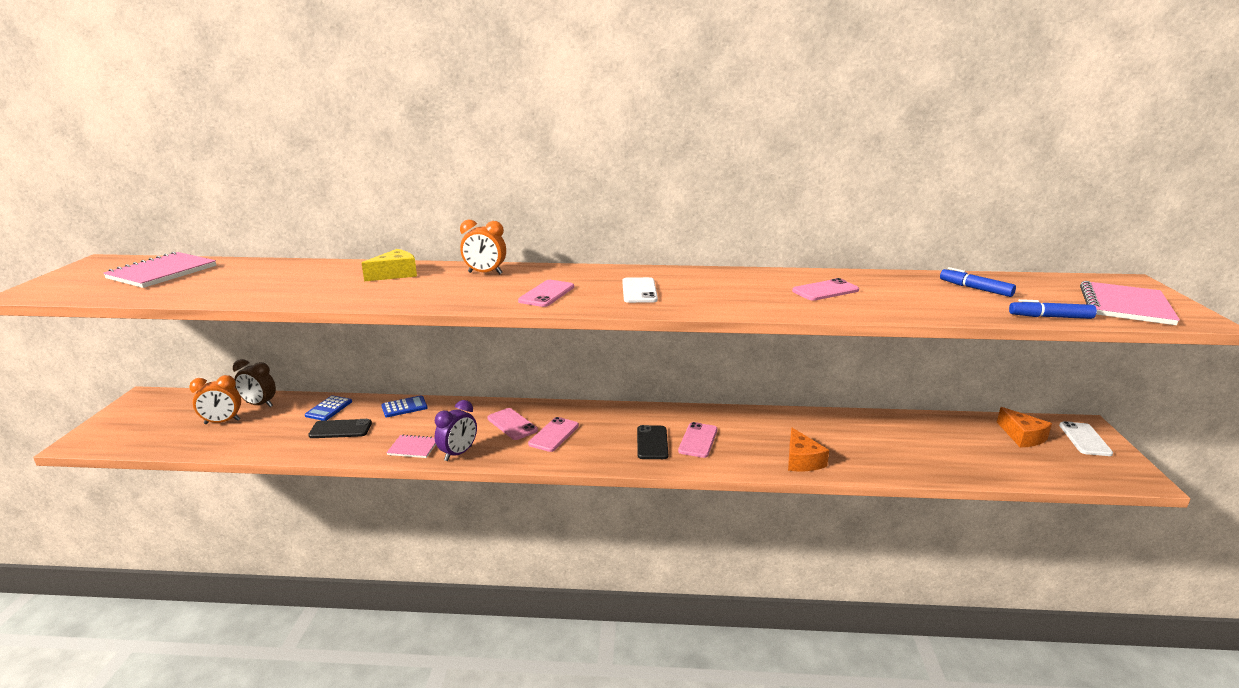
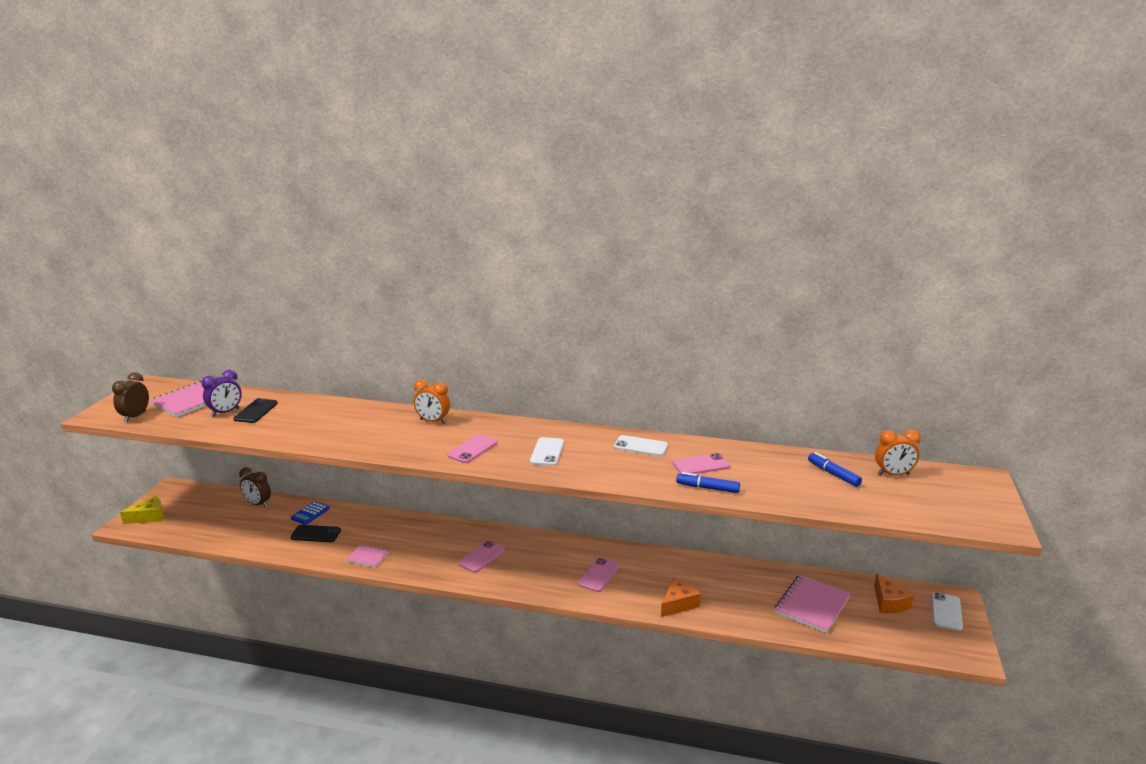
camera: 10 degrees right, 0 degrees up
(83, 291) = (135, 416): none -> brown clock
(222, 422) = (228, 518): orange clock -> orange clock (893, 475)
(395, 274) = (363, 417): yellow cheese -> yellow cheese (149, 517)
(404, 407) = (369, 518): blue calculator -> none
(458, 453) = (401, 566): purple clock -> purple clock (225, 412)
(512, 424) = (451, 543): pink phone -> none
(652, 443) = (559, 573): black phone -> black phone (256, 411)
(745, 279) = (640, 446): none -> white phone
(802, 460) = (678, 604): orange cheese -> orange cheese turned 135 degrees counterclockwise
(1050, 317) = (873, 512): blue marker -> blue marker (707, 488)
(1125, 305) = (952, 505): pink notebook -> pink notebook (812, 605)

